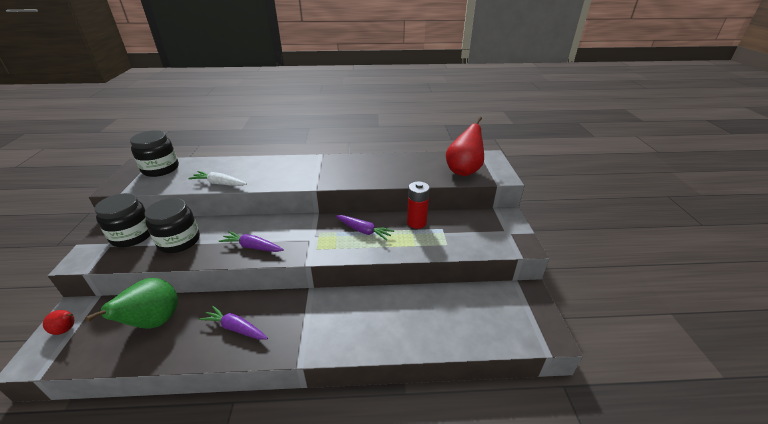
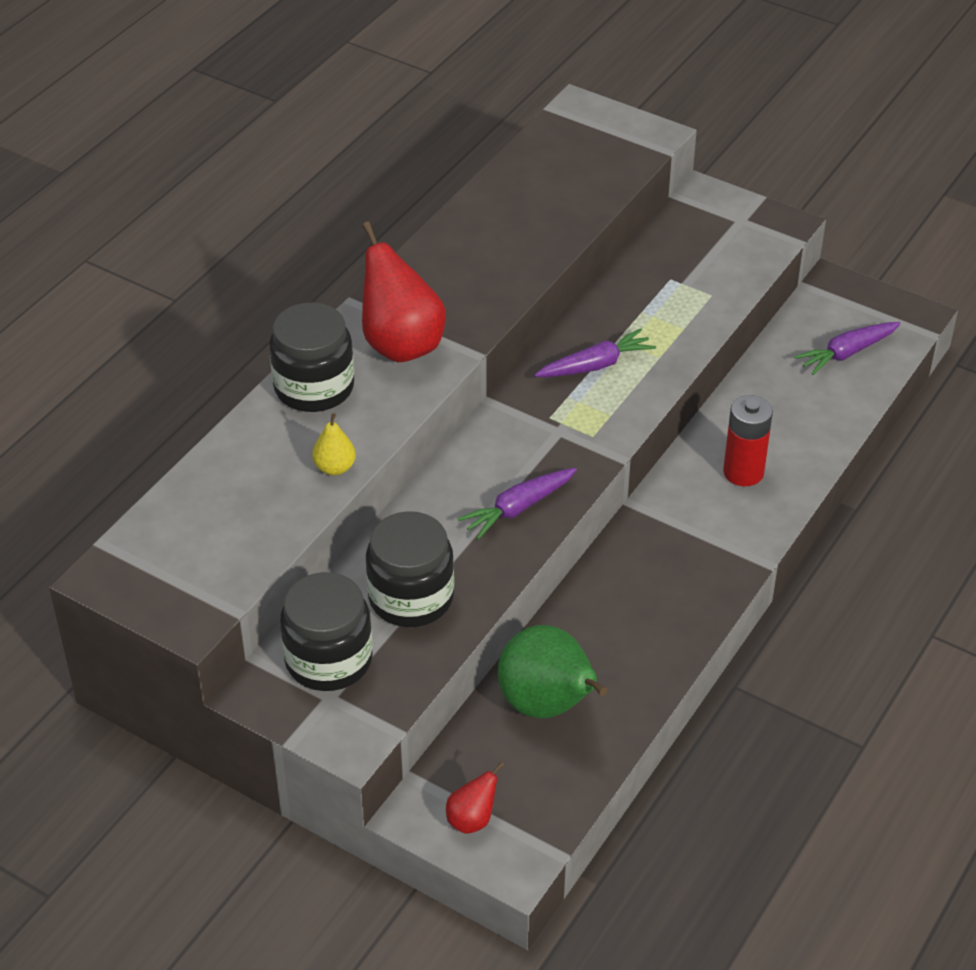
camera: 55 degrees left, 10 degrees up
(160, 169) = (172, 540): black jar -> black jar (314, 387)
(219, 183) = (335, 468): white carrot -> yellow pear
(236, 328) = (644, 612): purple carrot -> purple carrot (847, 353)
(416, 222) = (629, 298): red battery -> red battery (743, 472)
(463, 171) = (594, 163): red pear -> red pear (401, 345)

